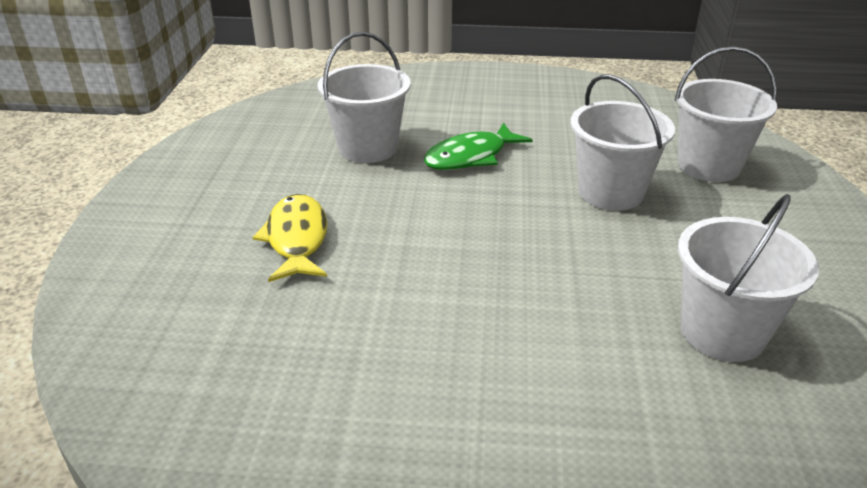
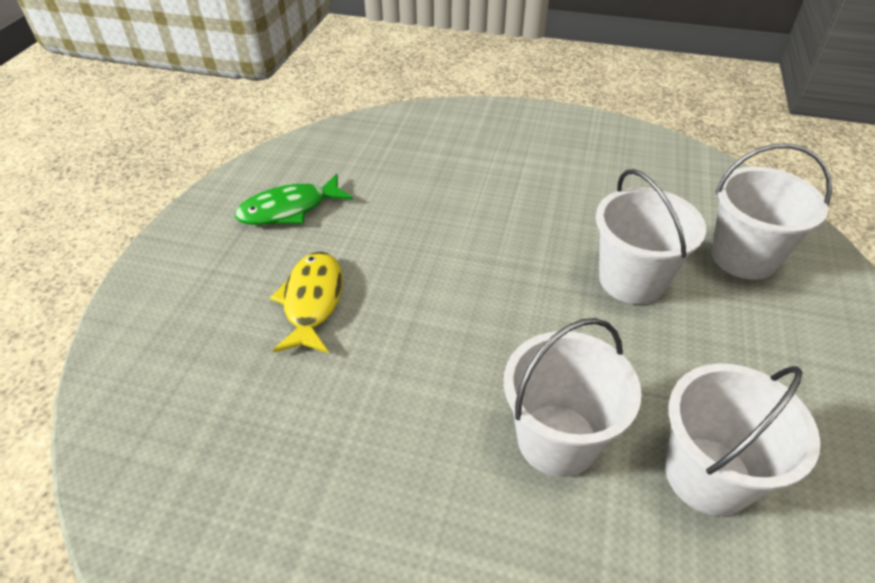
camera: 10 degrees right, 10 degrees up
(368, 148) = (403, 198): white bucket -> white bucket (557, 439)
(471, 157) = (500, 219): green fish -> green fish (289, 209)

